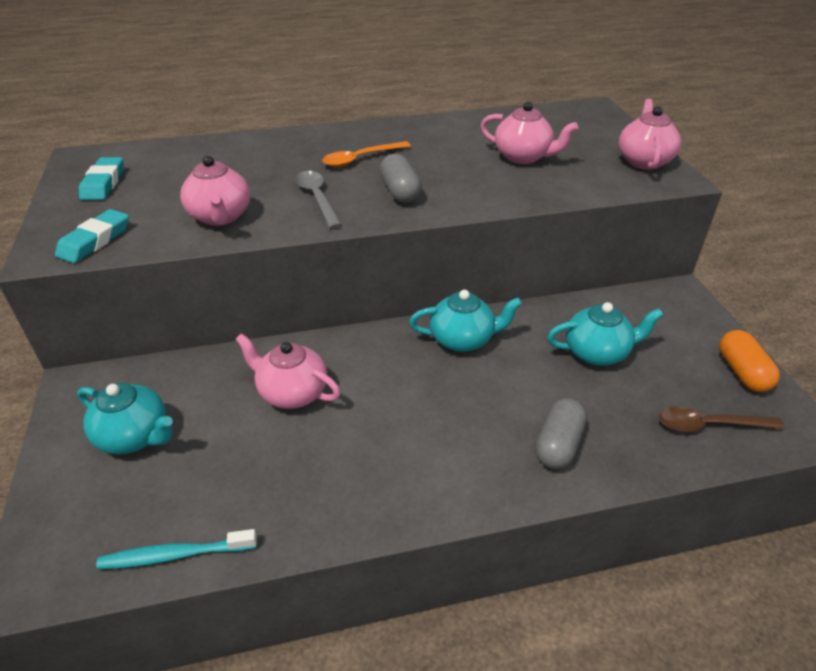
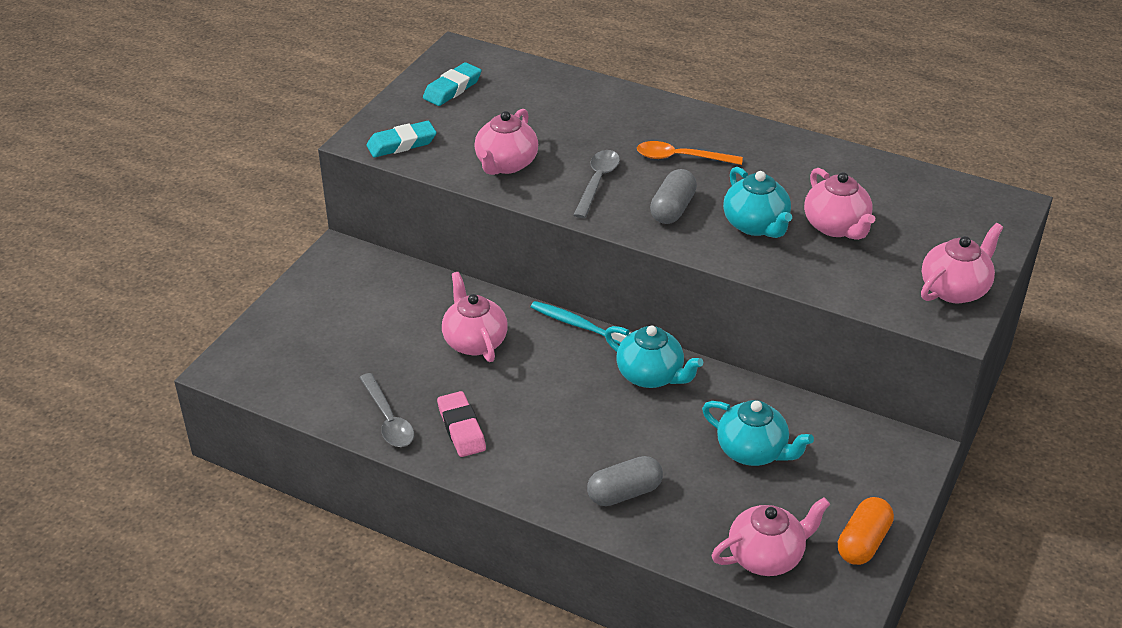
camera: 40 degrees right, 0 degrees up
(135, 436) = (346, 312): turquoise teapot -> turquoise teapot (756, 225)
(175, 555) = (308, 402): turquoise toothbrush -> turquoise toothbrush (578, 325)
(283, 516) = (388, 419): none -> grey spoon
(363, 478) = (461, 428): none -> pink eraser
(709, 425) = (766, 556): brown spoon -> pink teapot

